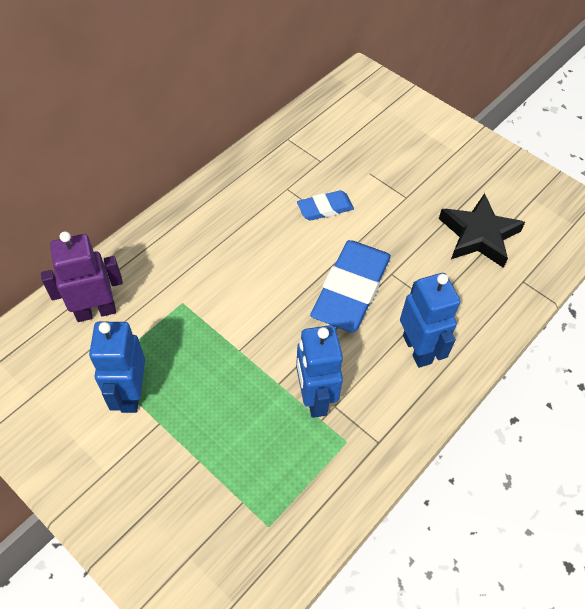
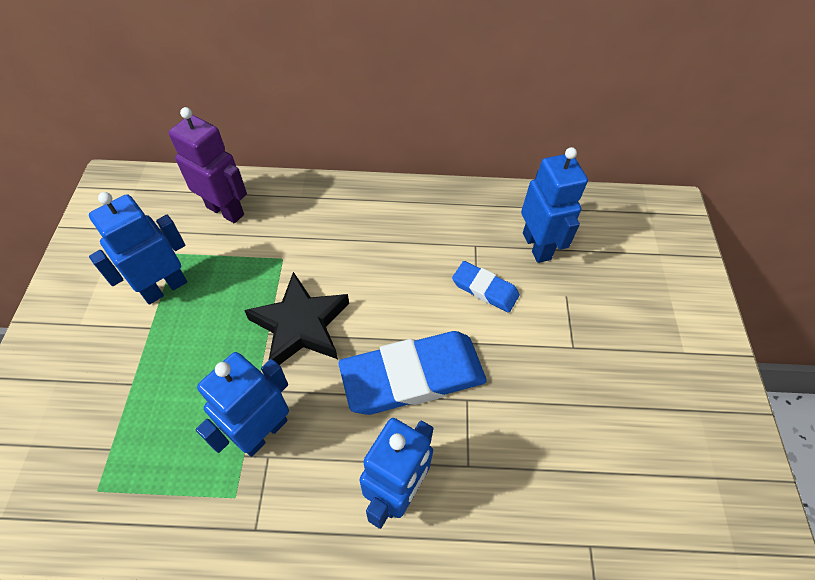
camera: 50 degrees right, 0 degrees up
(320, 158) = (537, 246): none -> blue robot
(478, 235) = (601, 452): black star -> black star (300, 325)

